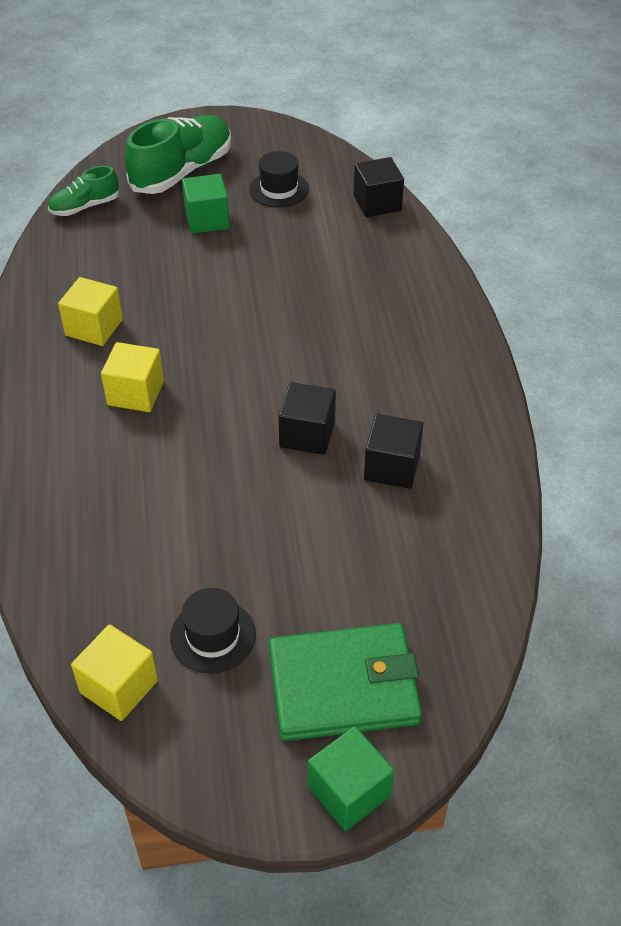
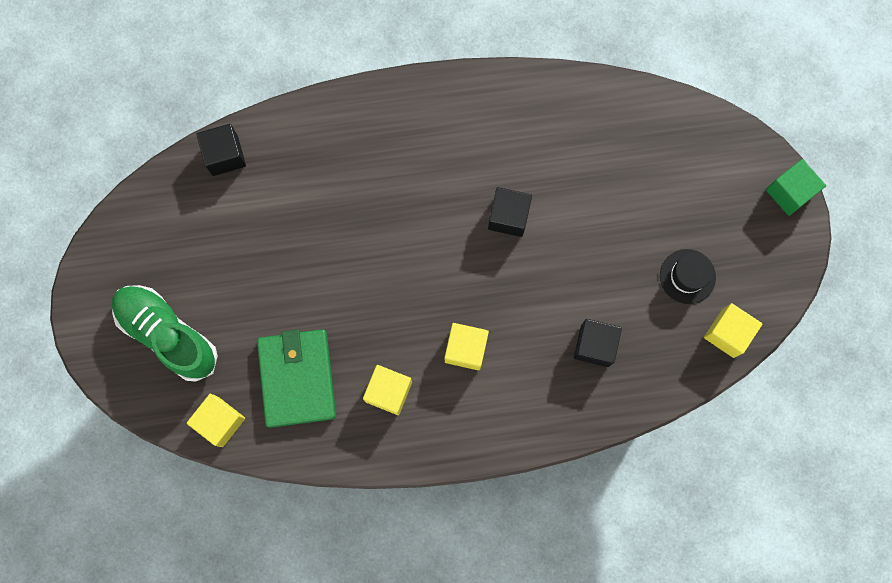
camera: 90 degrees left, 30 degrees up
(85, 207) = (220, 421): green shoe -> yellow cube
(207, 219) = (244, 306): green cube -> none
(279, 189) = (200, 243): black hat -> none
(343, 686) = (720, 194): green wallet -> green wallet (297, 378)
(392, 467) = (539, 157): black cube -> black cube (594, 345)

